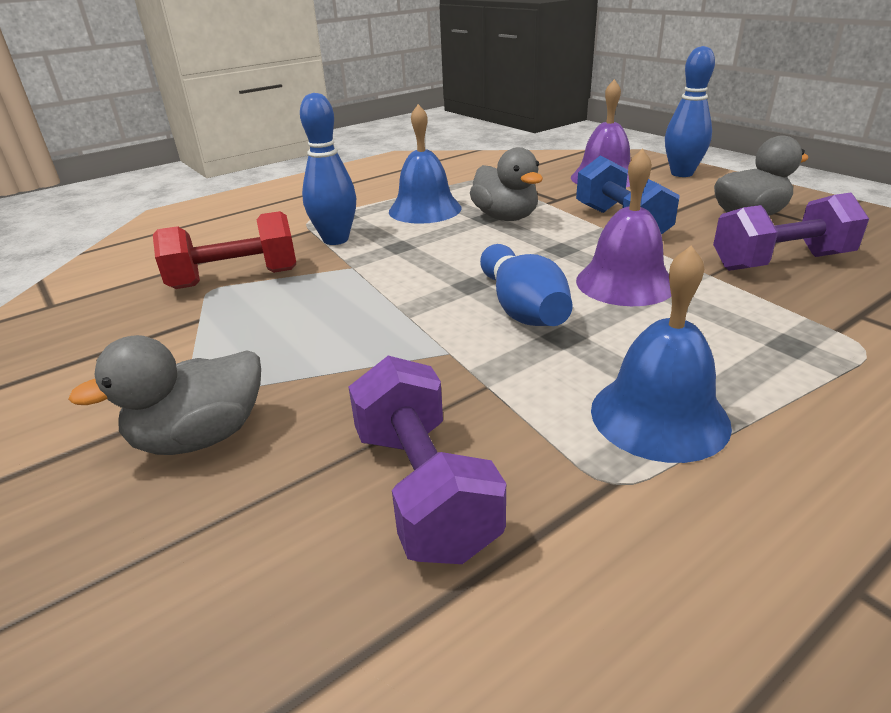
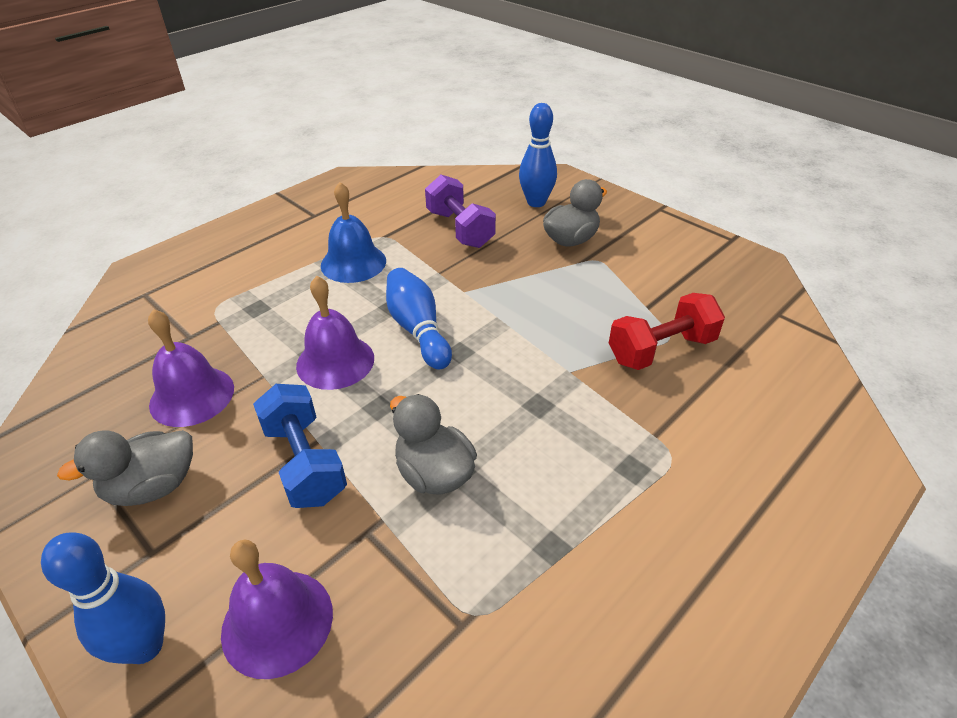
camera: 170 degrees right, 10 degrees up
(335, 240) = (611, 415): blue bowling pin -> blue bowling pin (536, 202)
(425, 209) = (538, 493): blue bell -> none
(780, 262) = (192, 396): purple dumbbell -> purple bell

